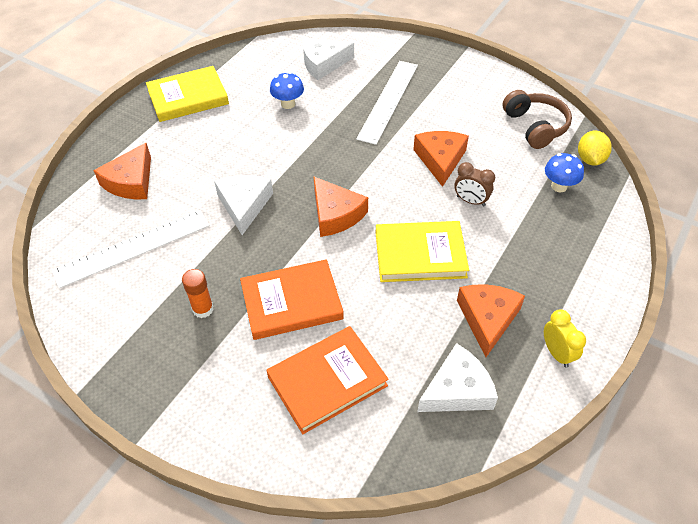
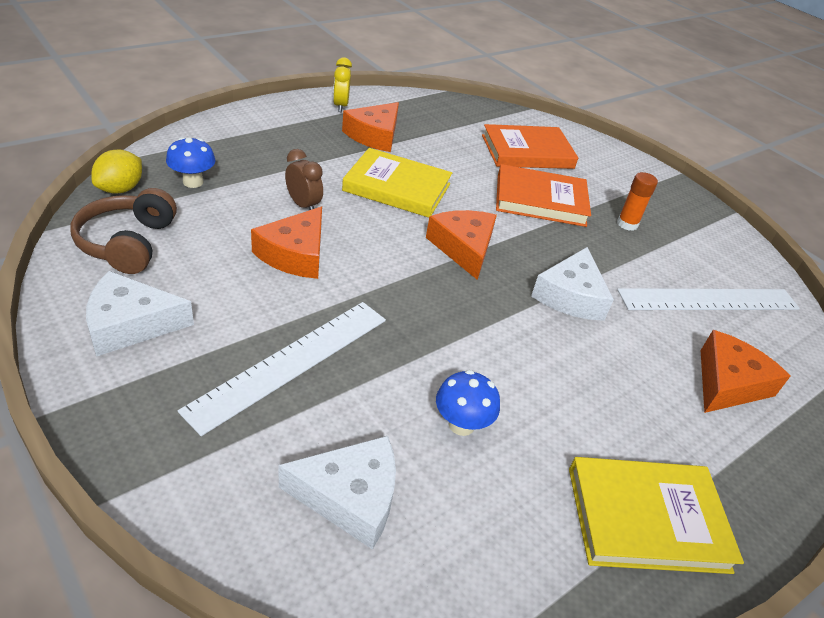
camera: 165 degrees left, 10 degrees down
(457, 390) = (431, 117): white cheese -> white cheese (130, 324)

